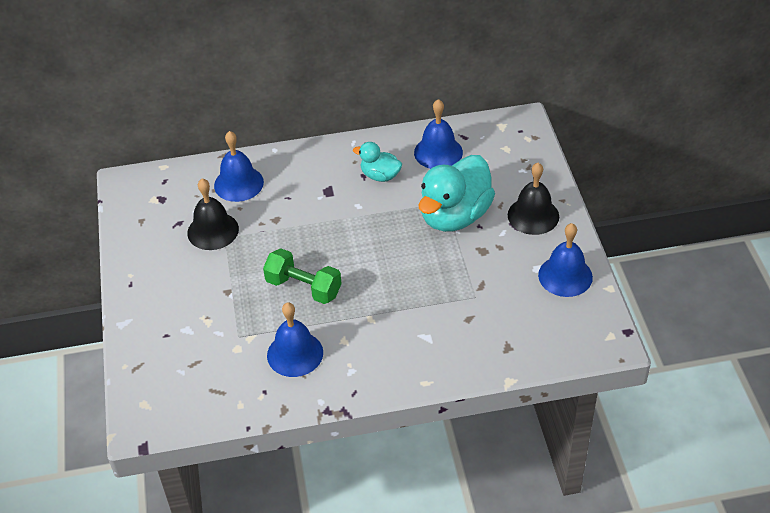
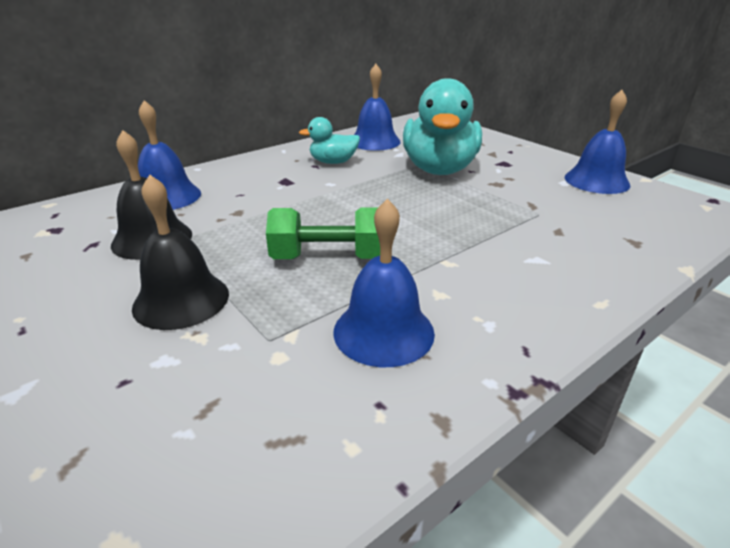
camera: 30 degrees left, 15 degrees down
(533, 215) = (509, 156): black bell -> black bell (181, 300)

